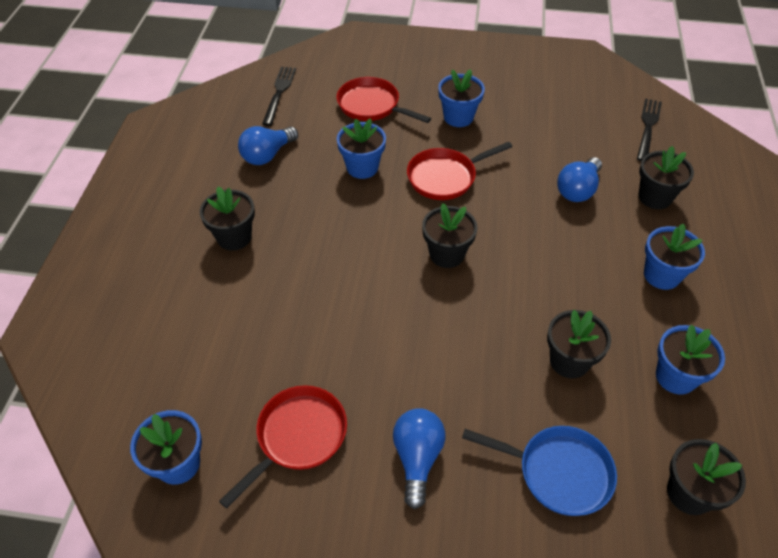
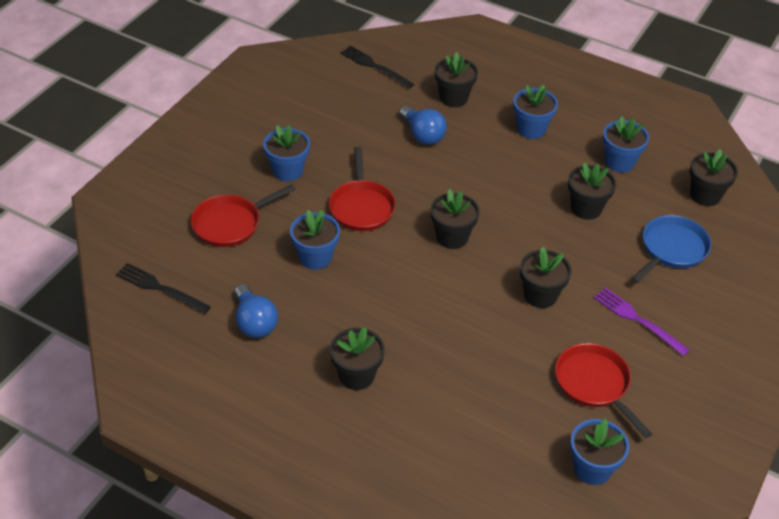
camera: 70 degrees left, 5 degrees down
(405, 351) = (540, 295): none -> black flower pot
(417, 458) = (636, 319): blue light bulb -> purple fork

